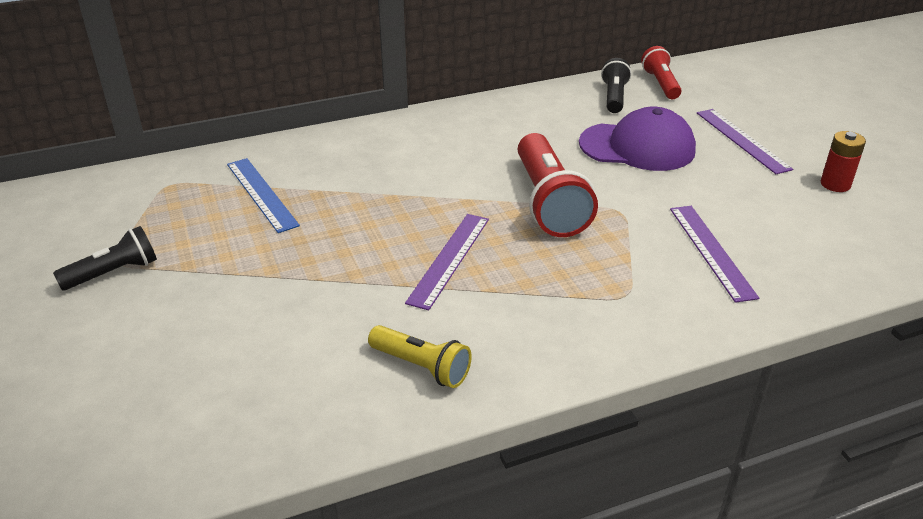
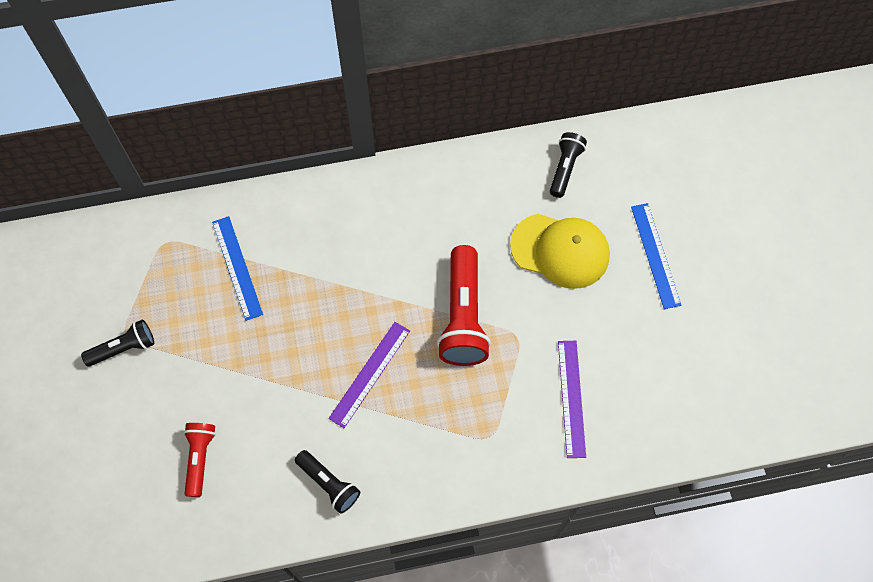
camera: 10 degrees right, 30 degrees up
(421, 367) = (329, 484): yellow flashlight -> black flashlight
(637, 147) = (560, 250): purple cap -> yellow cap
(660, 84) = (615, 153): red flashlight -> red flashlight (200, 458)
(742, 140) = (655, 255): purple ruler -> blue ruler
(835, 184) = (708, 331): red battery -> none

